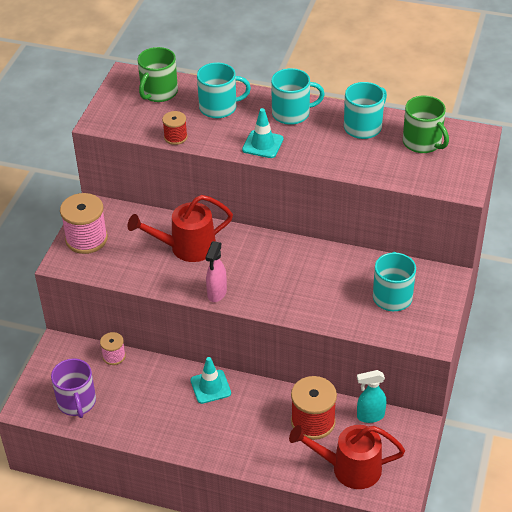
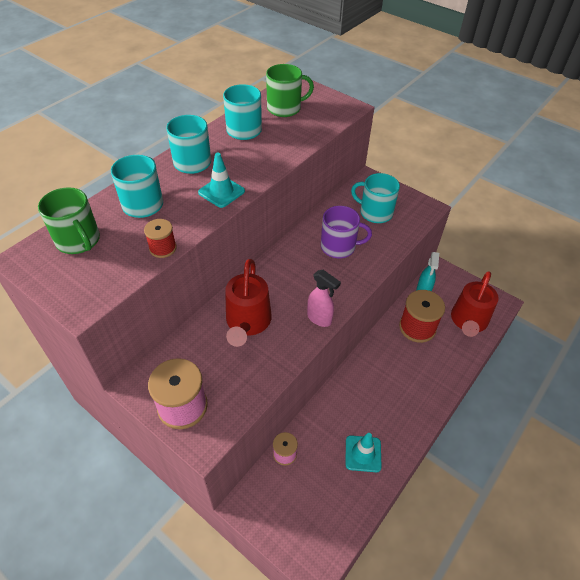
camera: 70 degrees left, 5 degrees up
(77, 402) = (330, 508): purple mug -> purple mug (339, 247)
(210, 387) = (355, 385): turquoise traffic cone -> turquoise traffic cone (363, 453)

